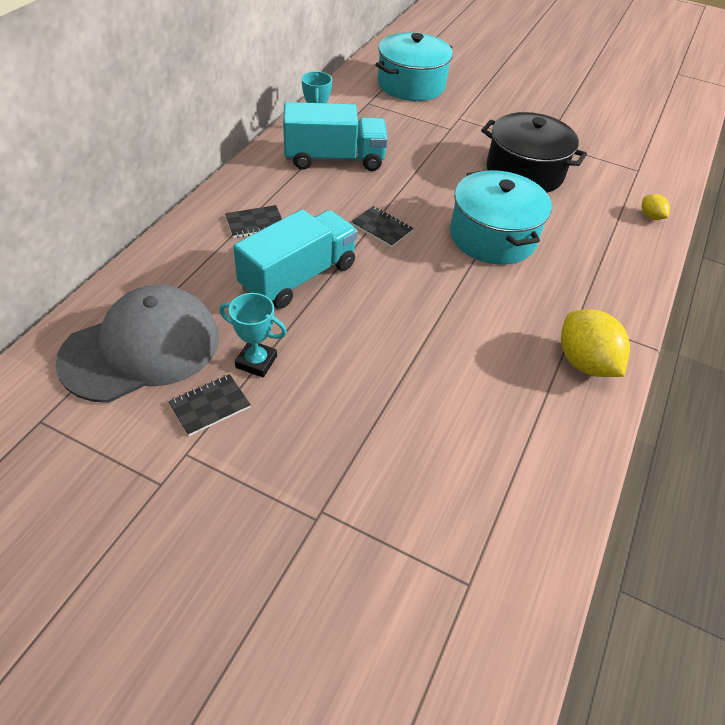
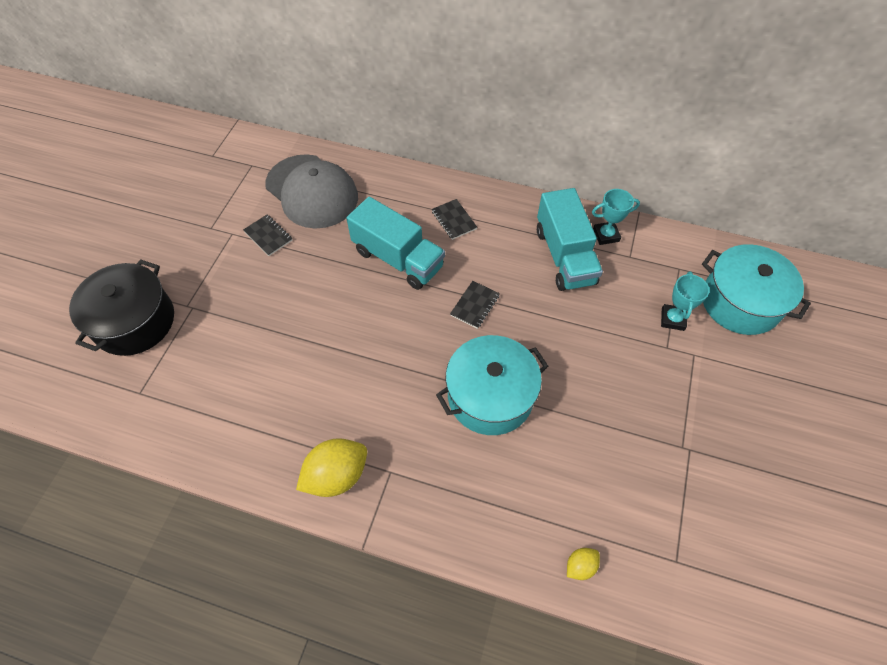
camera: 85 degrees right, 10 degrees up
(256, 362) = (308, 251): turquoise trophy -> turquoise trophy (672, 319)
(524, 172) = (614, 425): black pot -> black pot (134, 322)

